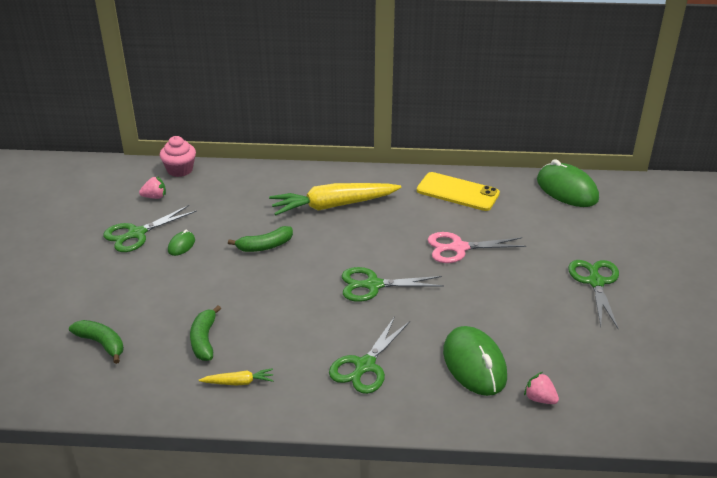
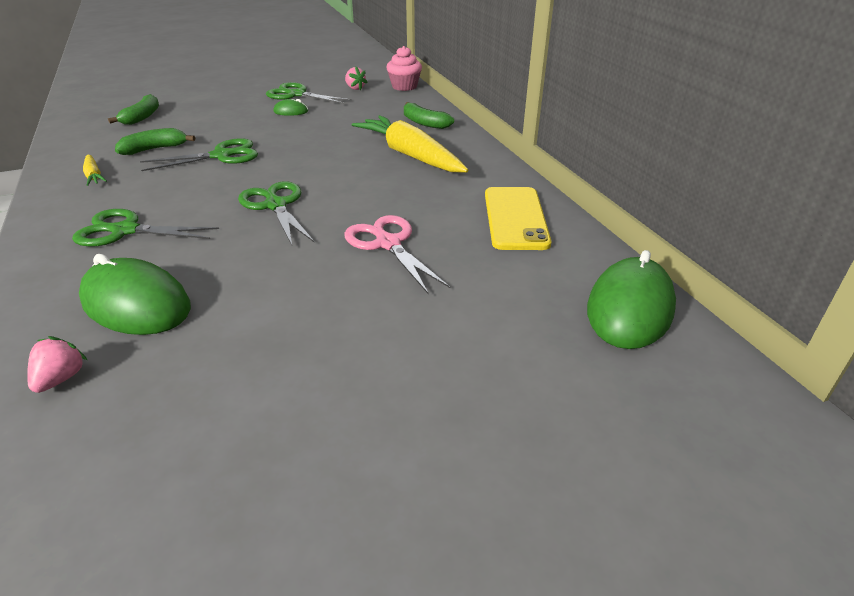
camera: 65 degrees right, 0 degrees up
(265, 246) = (312, 141): green banana -> green banana (424, 123)
(474, 364) = (136, 304): green mouse -> green mouse turned 75 degrees clockwise
(595, 282) = (385, 389): green scissors -> green scissors (222, 155)

